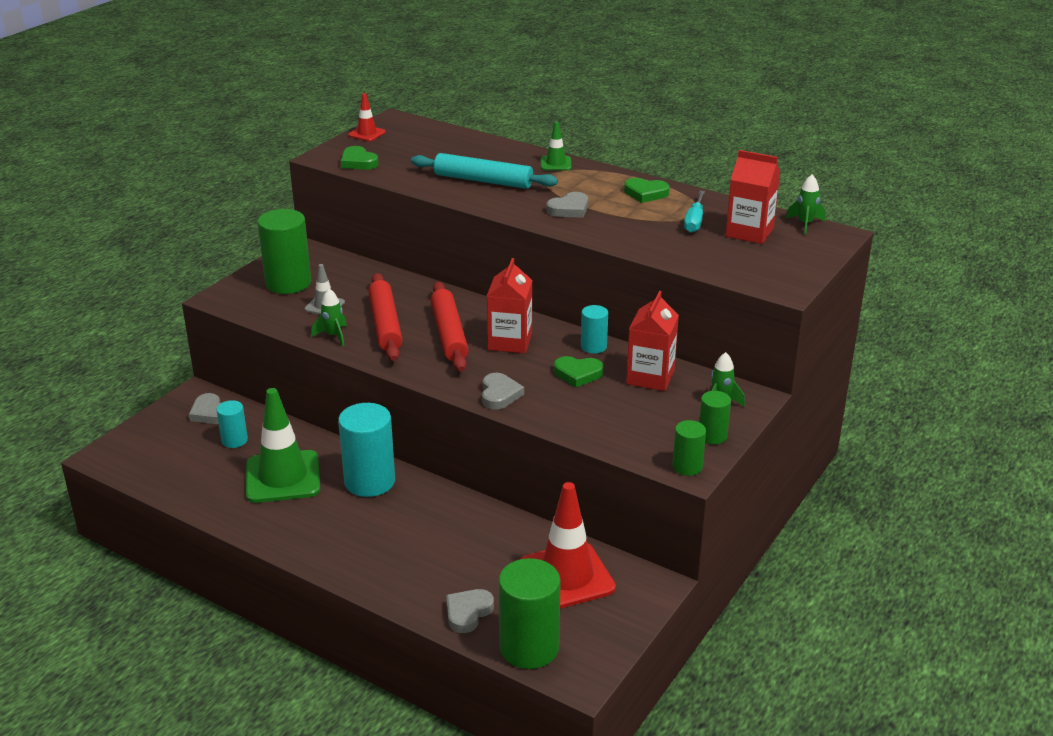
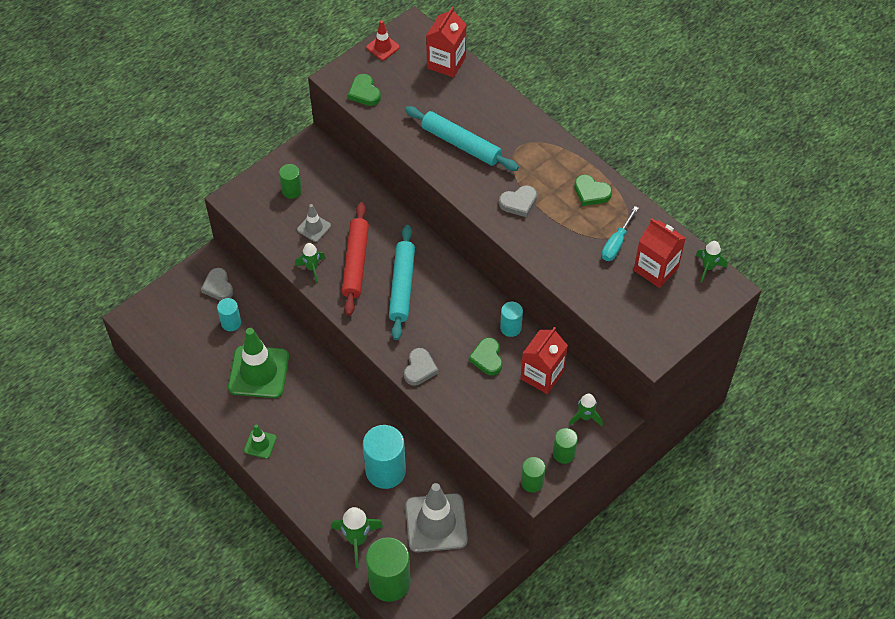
camera: 15 degrees right, 25 degrees up
(288, 283) = (292, 190): green cylinder -> green cylinder, size x0.53
(370, 481) = (321, 392): turquoise cylinder -> turquoise cylinder (385, 471)
(449, 334) = (402, 286): red rolling pin -> turquoise rolling pin
(468, 612) = (357, 540): grey heart -> green rocket
(510, 341) = (447, 306): red carton -> red carton (446, 62)
(556, 163) = (531, 130): green traffic cone -> green traffic cone (260, 444)
(566, 576) = (436, 523): red traffic cone -> grey traffic cone
(578, 374) = (487, 358): green heart -> green heart turned 60 degrees clockwise

